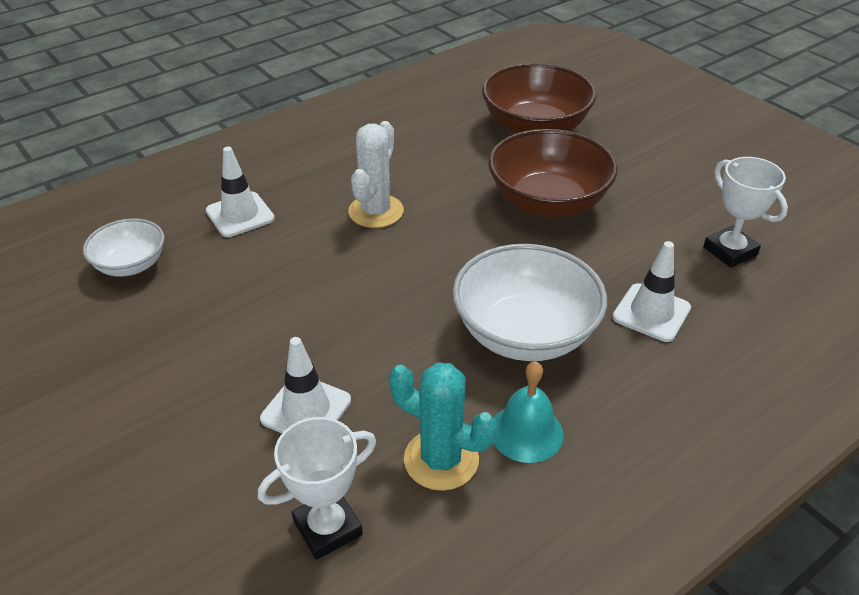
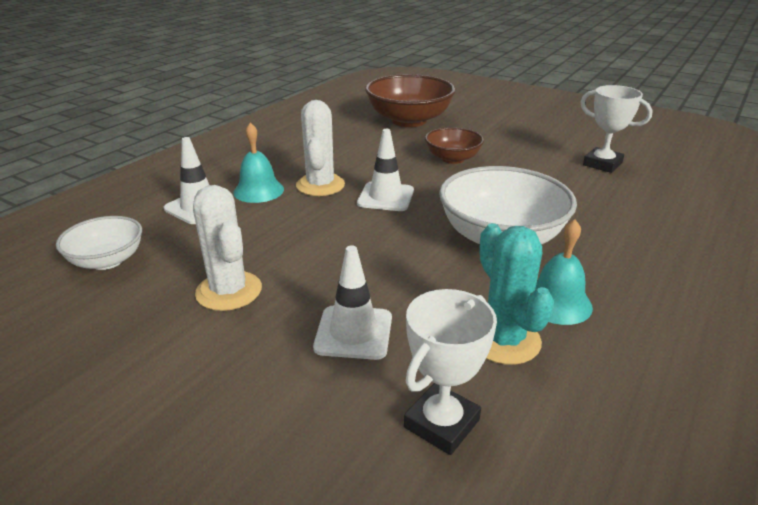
camera: 20 degrees left, 10 degrees down
(219, 330) = (229, 291): none -> white cactus
(308, 205) = (258, 191): none -> turquoise bell
(441, 459) = (503, 340): turquoise cactus -> turquoise cactus turned 60 degrees clockwise
(547, 202) = (452, 159): brown bowl -> brown bowl, size x0.57
(651, 313) = (582, 207): white traffic cone -> white traffic cone (385, 197)

